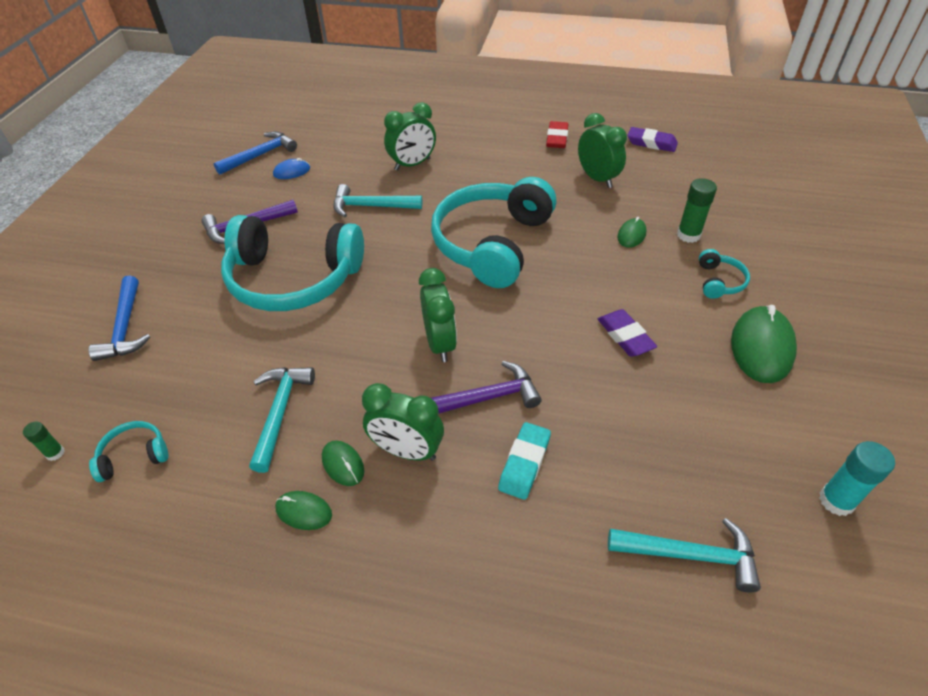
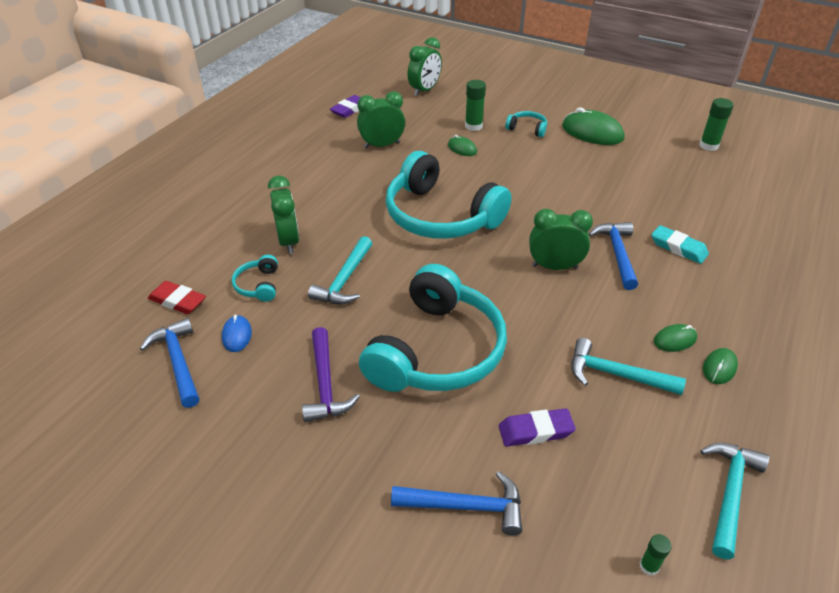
camera: 75 degrees left, 5 degrees down
(134, 456) = (657, 489): turquoise headphones -> turquoise headphones (258, 285)
(407, 451) = (664, 302): green clock -> green clock (424, 90)
(486, 398) = (617, 253): purple hammer -> blue hammer
(557, 138) = (308, 150): red eraser -> red eraser (178, 301)
(625, 336) = (569, 179): purple eraser -> purple eraser (535, 431)
(690, 555) = (745, 201): turquoise hammer -> turquoise hammer (729, 493)
(836, 500) = (708, 145): turquoise glue stick -> green glue stick

